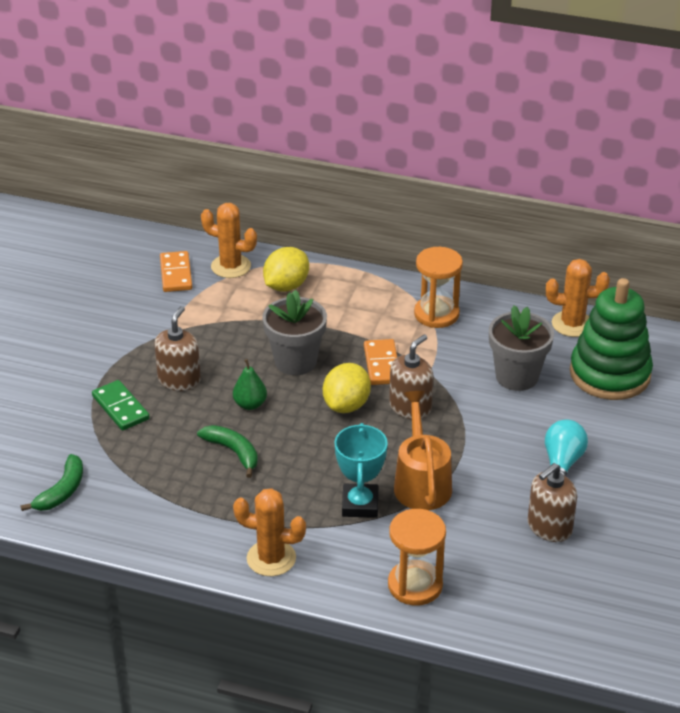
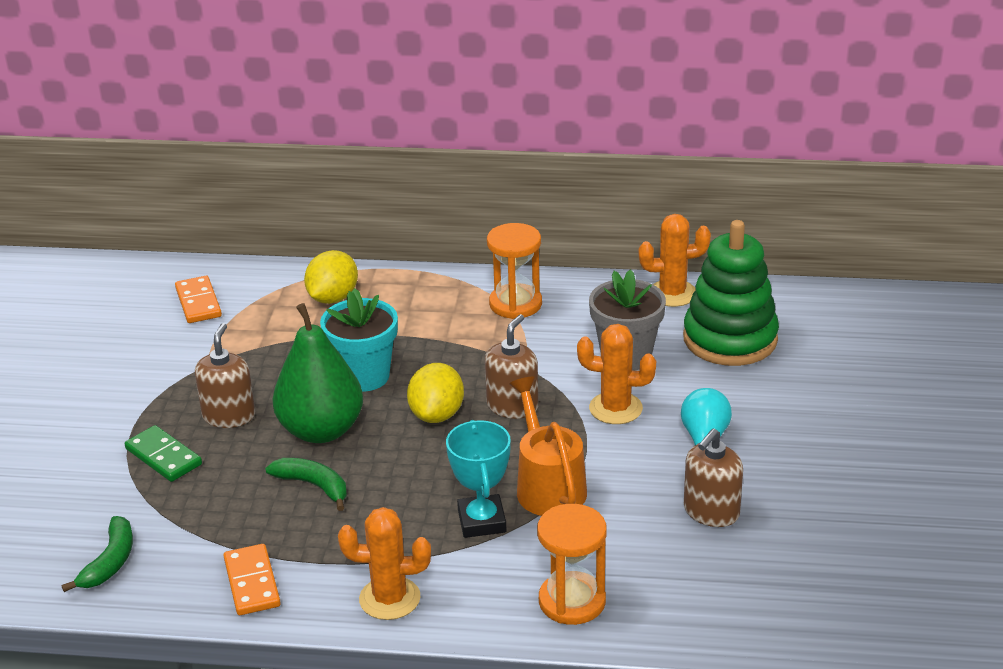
camera: 10 degrees left, 5 degrees down
(231, 266) = (262, 286): orange cactus -> orange cactus (615, 408)
(250, 404) = (321, 430): green pear -> green pear, size x2.15
(295, 361) = (364, 376): grey flower pot -> turquoise flower pot
(382, 364) = (467, 365): orange domino -> orange domino (252, 583)

